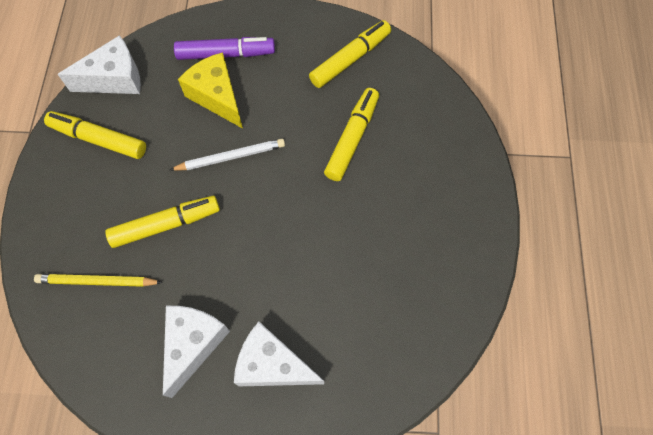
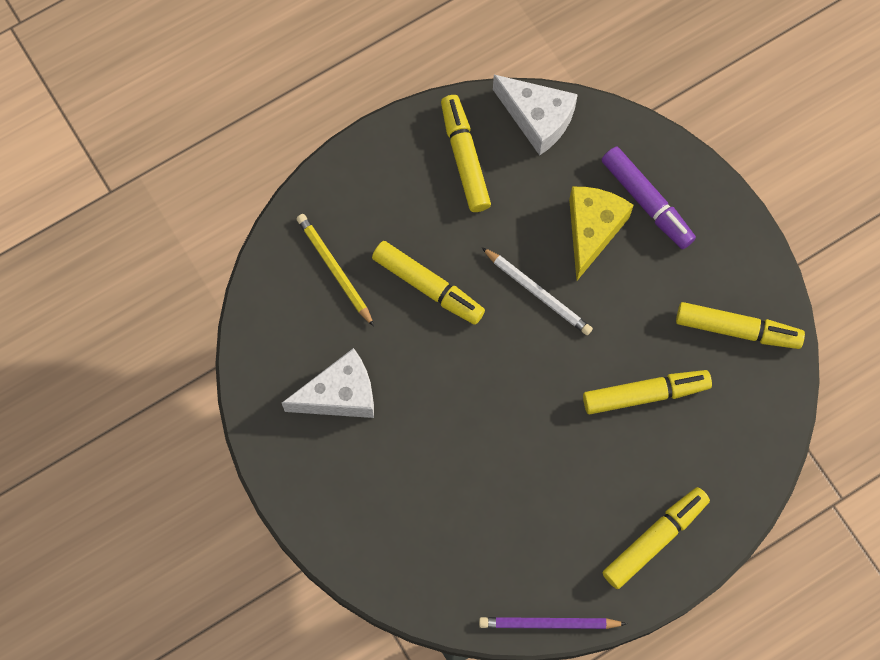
camera: 55 degrees right, 5 degrees up
(272, 364) = (371, 476): white cheese -> none
(456, 198) = (655, 539): none -> yellow marker
(472, 310) = (548, 624): none -> purple pencil

